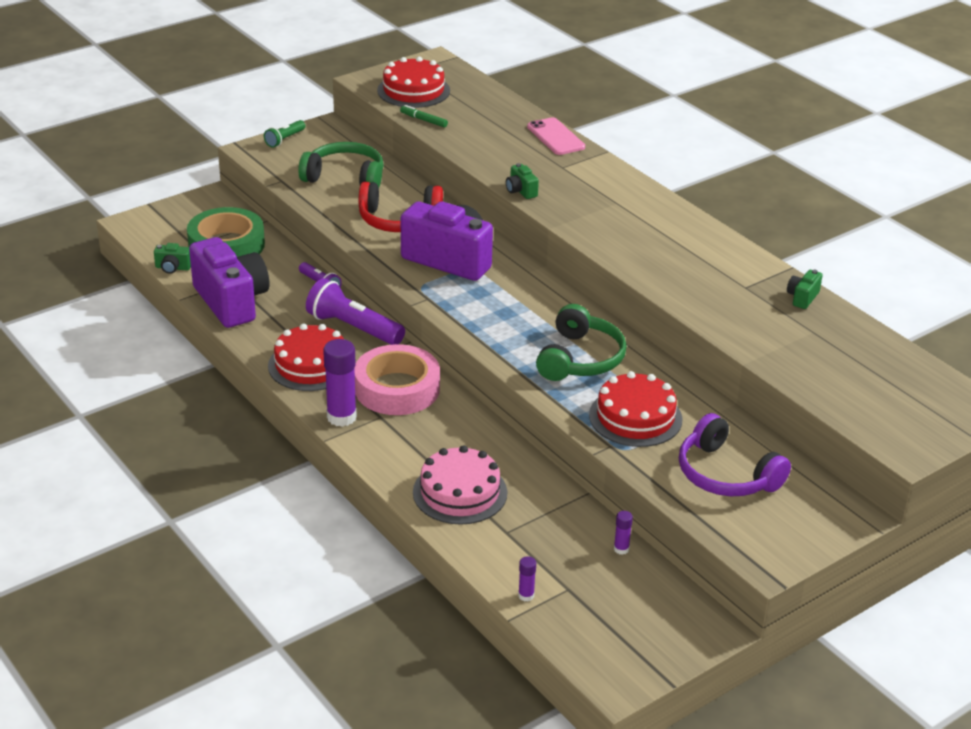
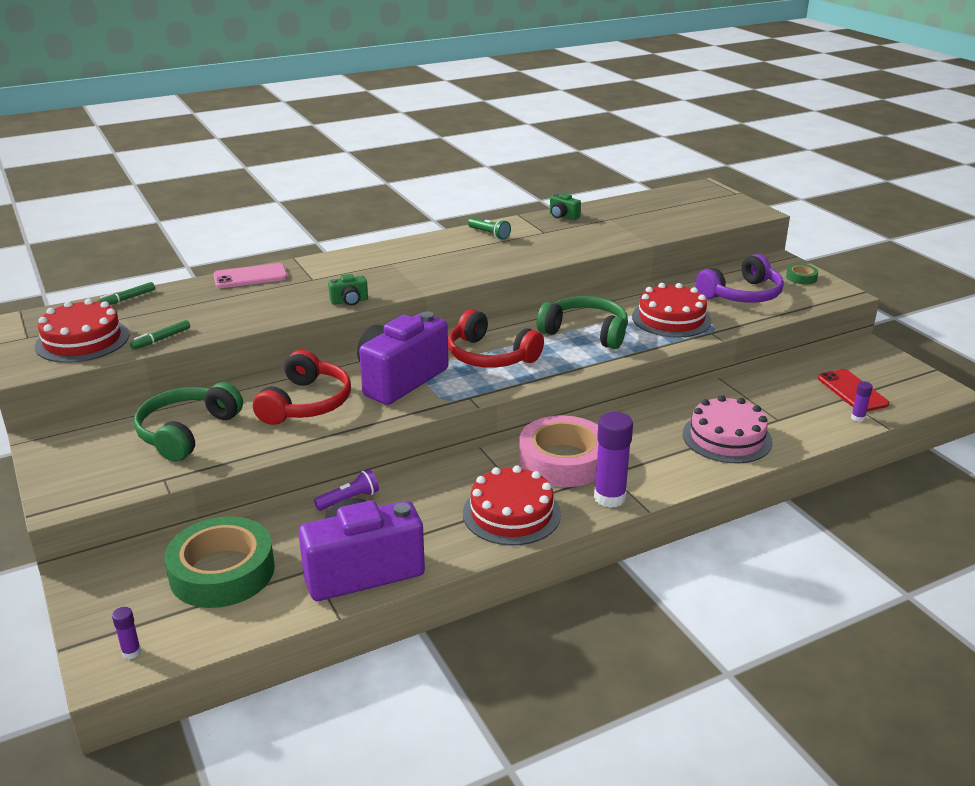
camera: 80 degrees left, 5 degrees down
(173, 268) = (257, 623): green camera -> none
(285, 139) = (55, 472): green flashlight -> green flashlight (489, 234)
(353, 328) = (446, 481): purple flashlight -> none
(491, 92) = (127, 299): none -> green marker
(509, 303) = (490, 356): none -> red headphones
(589, 598) = (852, 391): none -> red phone
(621, 549) = (789, 372): purple glue stick -> purple glue stick (131, 652)
(804, 530) = (801, 278): none -> green tape

